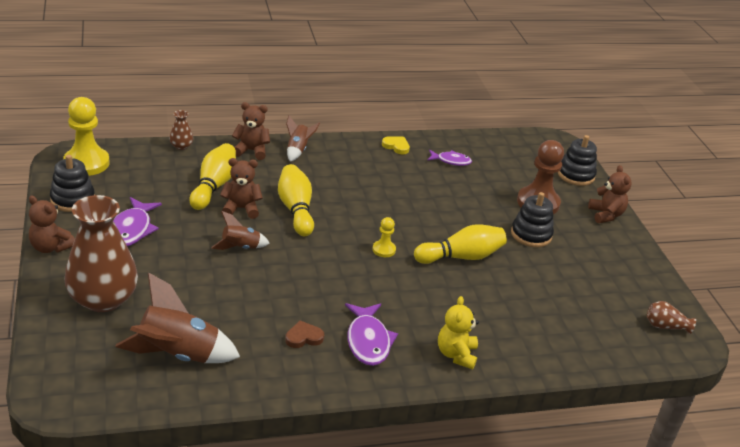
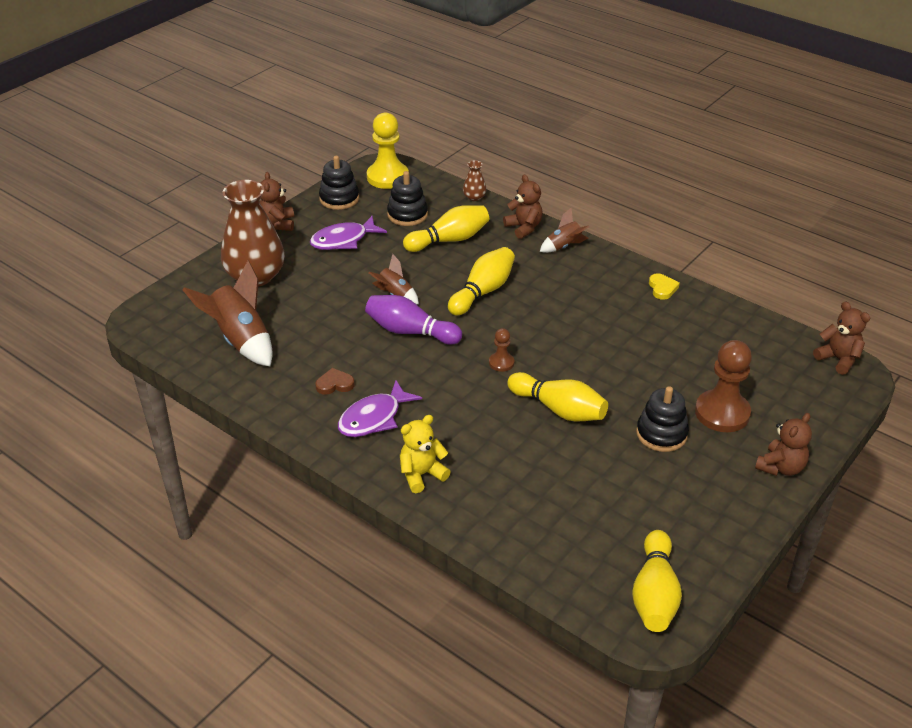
camera: 55 degrees right, 5 degrees up
(241, 209) = (442, 268): brown teddy bear -> brown teddy bear (838, 359)
(293, 266) = (410, 332): none -> purple bowling pin
(303, 337) = (334, 384): brown heart -> brown heart turned 45 degrees counterclockwise
(384, 250) = (501, 363): yellow pawn -> brown pawn
(451, 161) = (696, 328): purple fish -> none
(576, 175) = (816, 414): black stacking toy -> black stacking toy (407, 214)
(665, 326) = (654, 594): brown vase -> yellow bowling pin

